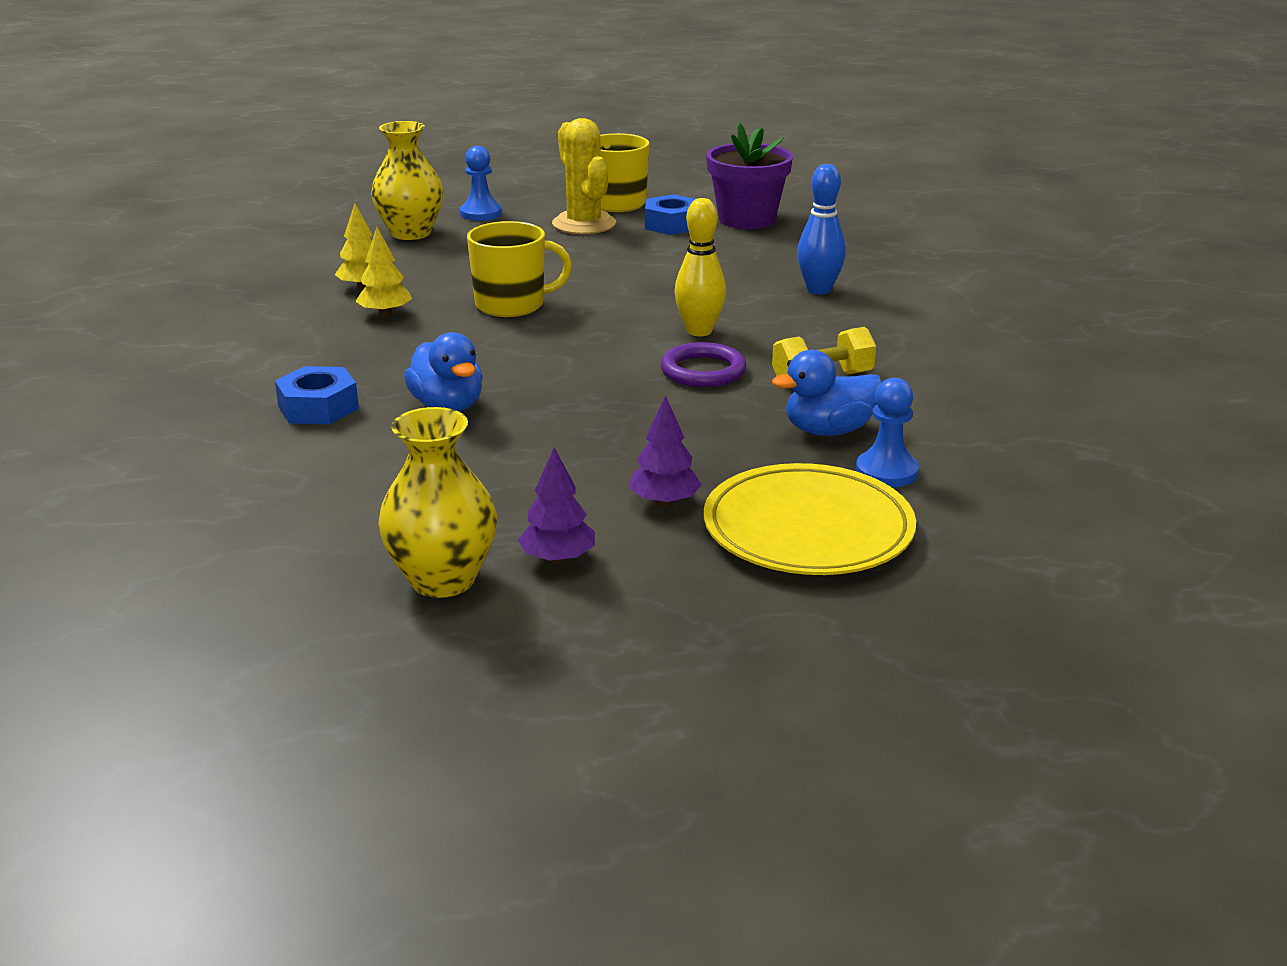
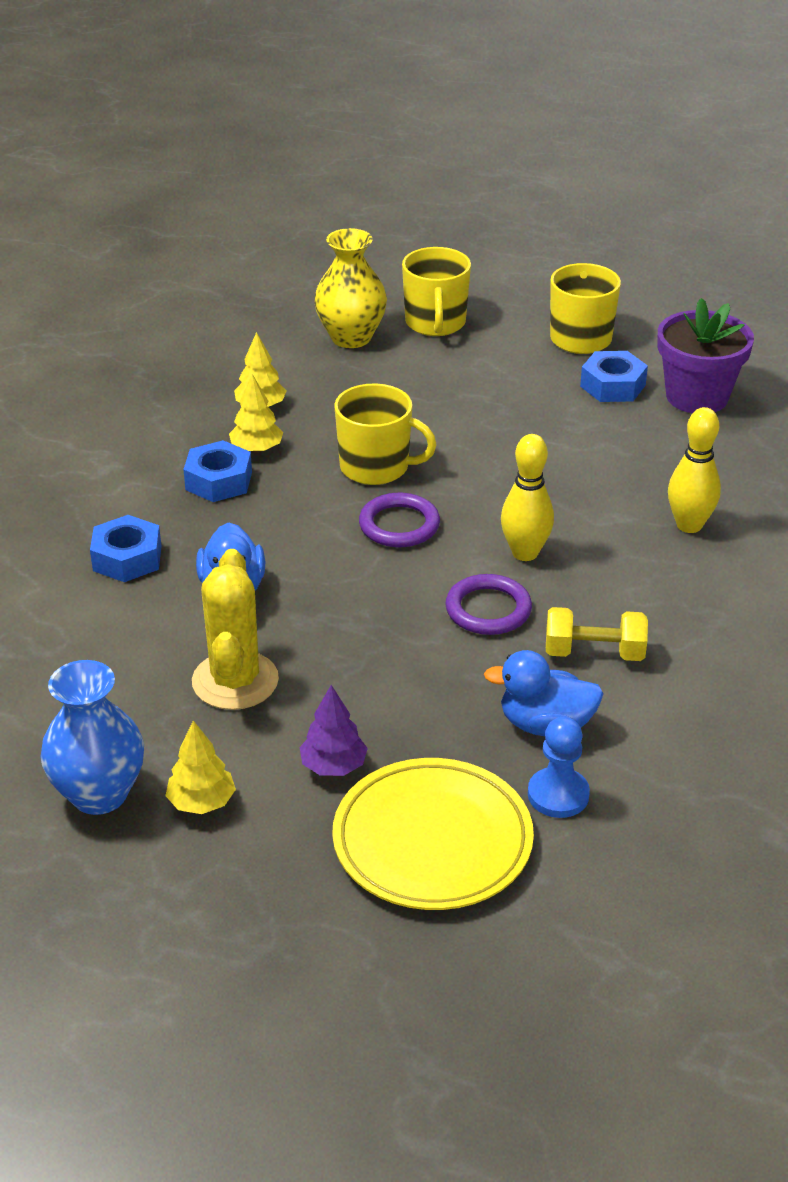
camera: 25 degrees right, 10 degrees up
(366, 340) = (218, 481): none -> blue nut
(443, 579) = (99, 794): yellow vase -> blue vase
(481, 213) = (435, 323): blue pawn -> yellow mug
(558, 559) = (202, 802): purple tree -> yellow tree
(569, 336) = (399, 525): none -> purple ring
(584, 224) = (525, 363): yellow cactus -> yellow cactus (235, 681)
(818, 290) = (689, 525): blue bowling pin -> yellow bowling pin

